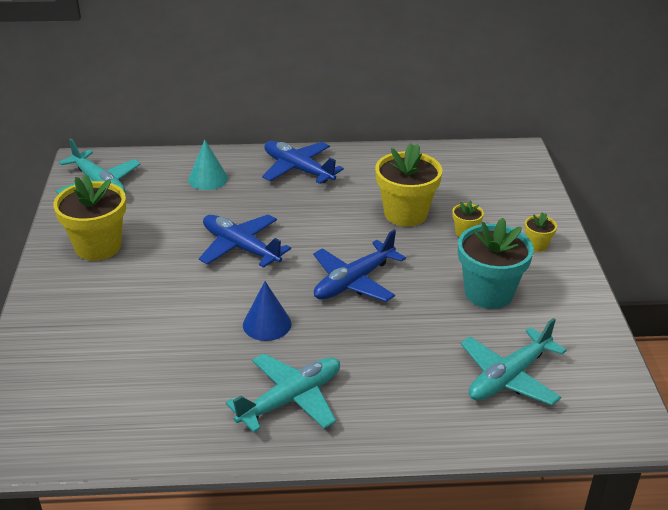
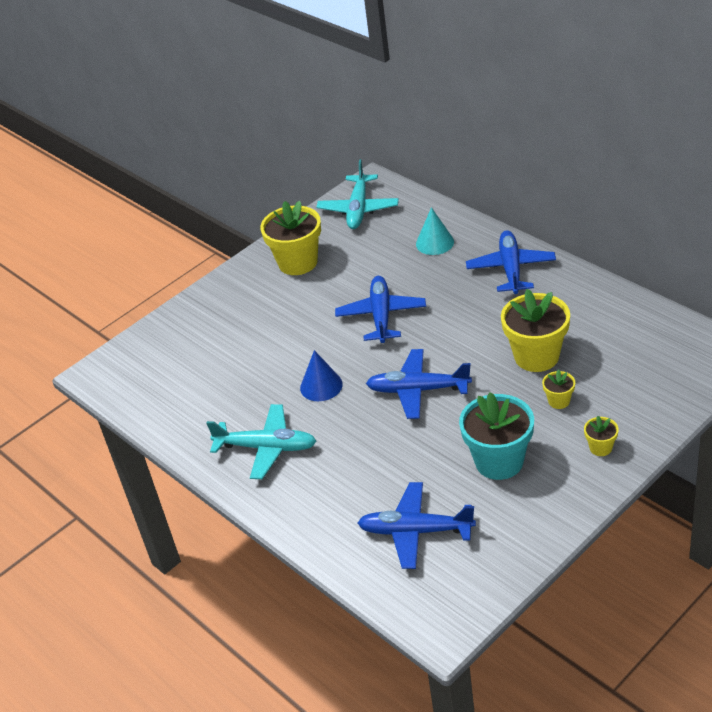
camera: 55 degrees right, 5 degrees up
(509, 377) = (415, 531): turquoise plane -> blue plane

